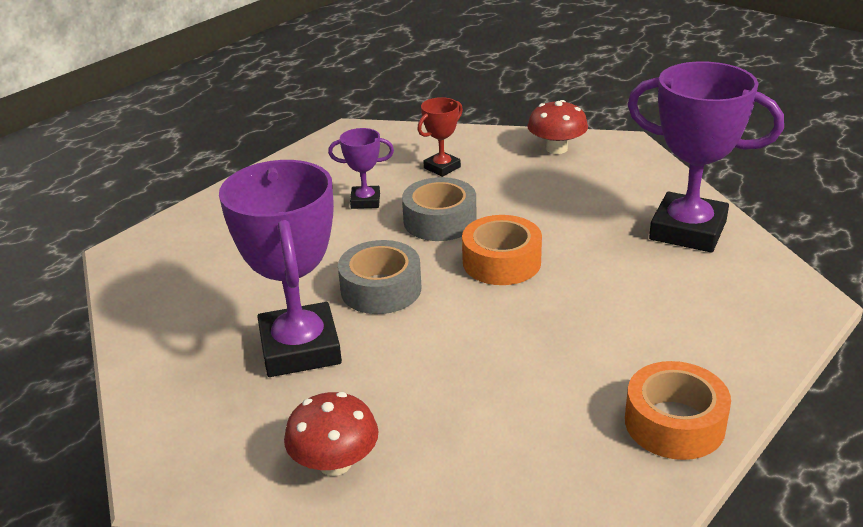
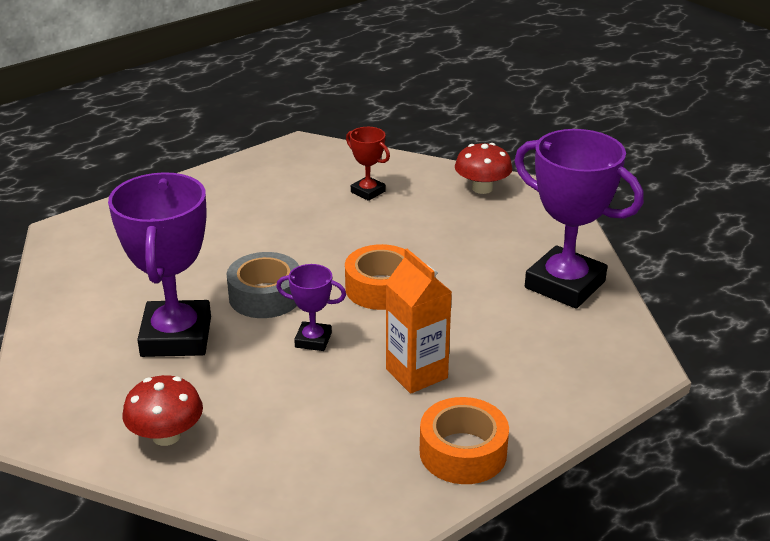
camera: 10 degrees right, 0 degrees up
(365, 201) = (285, 214): purple trophy -> purple trophy (313, 340)
(440, 221) = (343, 242): grey tape -> none
(442, 167) = (368, 192): red trophy -> red trophy turned 75 degrees clockwise
(582, 346) = (416, 373): none -> orange carton

